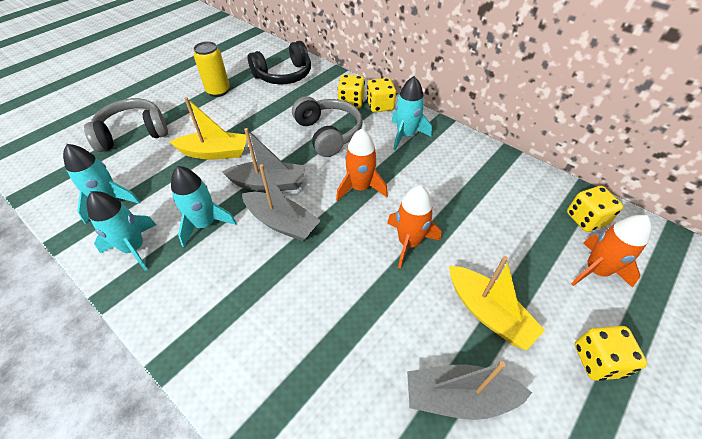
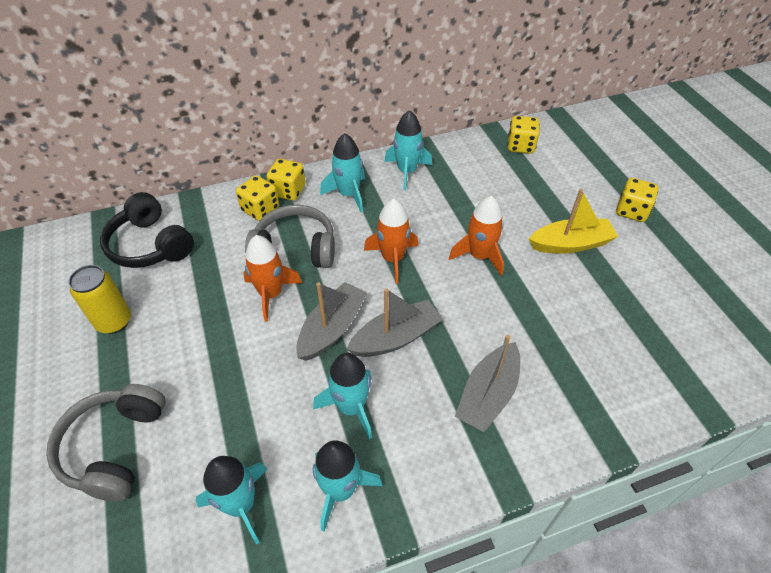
camera: 60 degrees left, 0 degrees up
(215, 152) = (238, 363): yellow boat -> none
(284, 75) = (150, 245): black headphones -> black headphones turned 135 degrees clockwise
(459, 397) = (627, 295): grey boat -> grey boat (488, 395)
(464, 156) = (407, 171): none -> turquoise rocket
(596, 270) = (566, 169): orange rocket -> orange rocket (271, 294)

